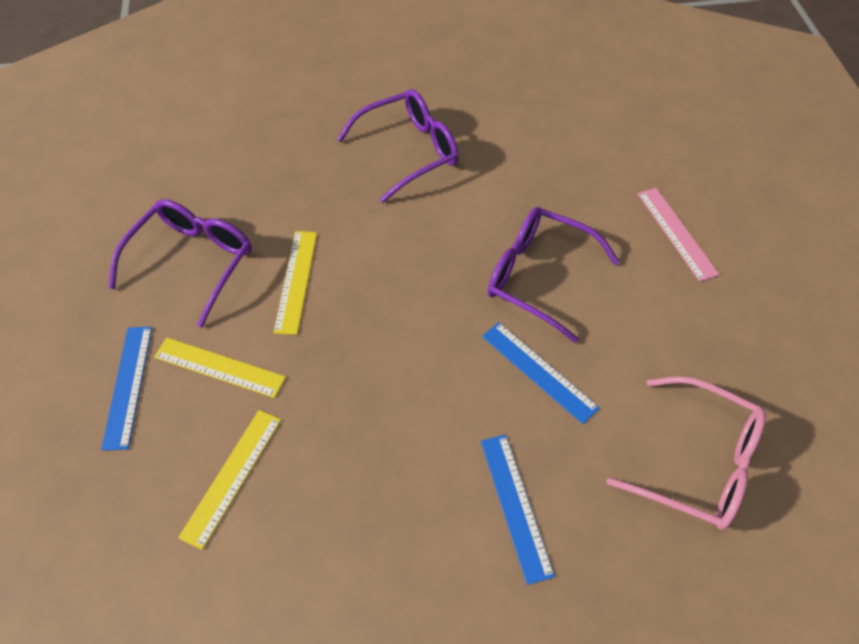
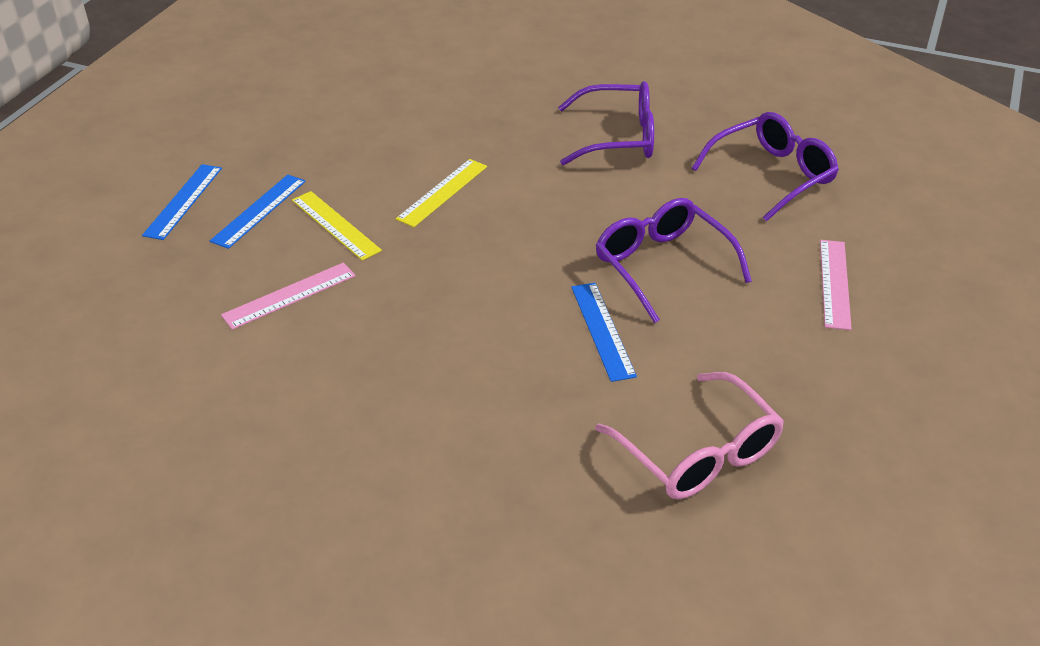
camera: 30 degrees right, 15 degrees down
(193, 261) = (370, 151): purple glasses -> purple glasses (772, 175)
(232, 476) = (289, 295): yellow ruler -> pink ruler
(516, 505) = (500, 409): blue ruler -> blue ruler (183, 201)

